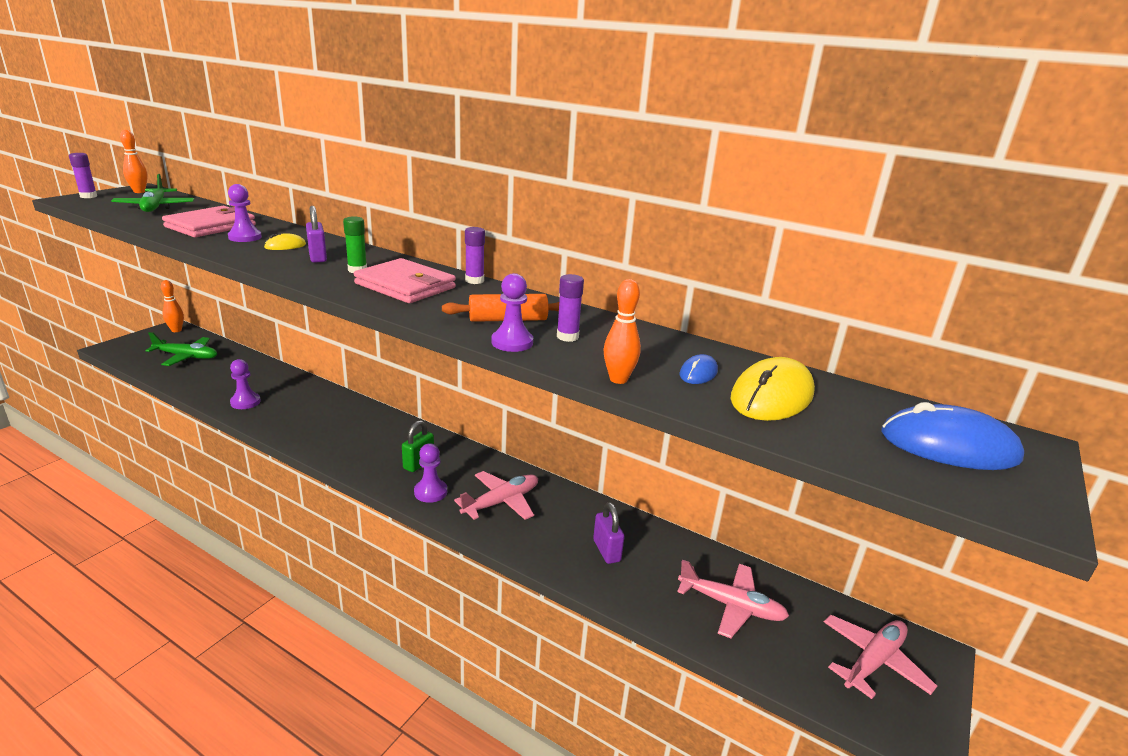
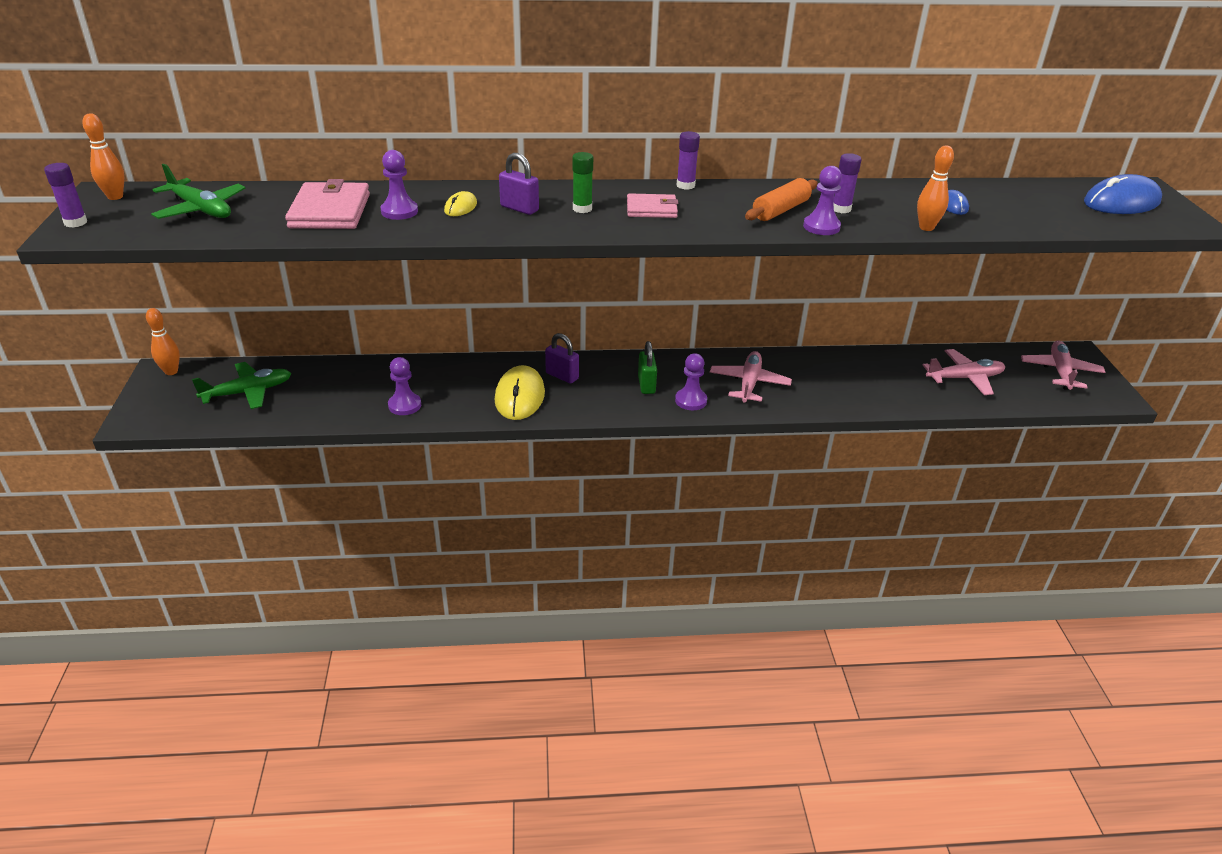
camera: 35 degrees left, 10 degrees up
(405, 286) = (651, 209): pink wallet -> pink wallet, size x0.61
(606, 550) = (858, 381): purple padlock -> purple padlock (562, 376)
(771, 396) = (1010, 206): yellow mouse -> yellow mouse (519, 396)

